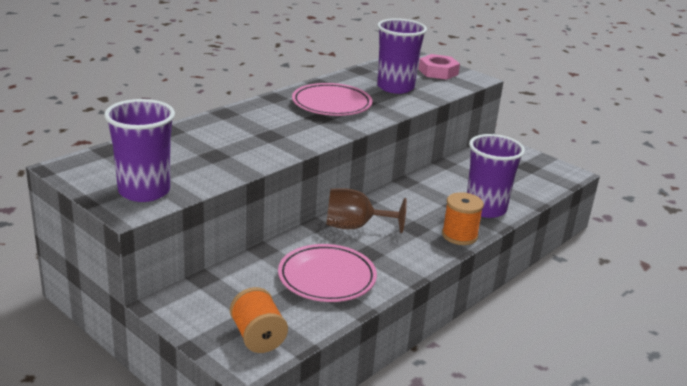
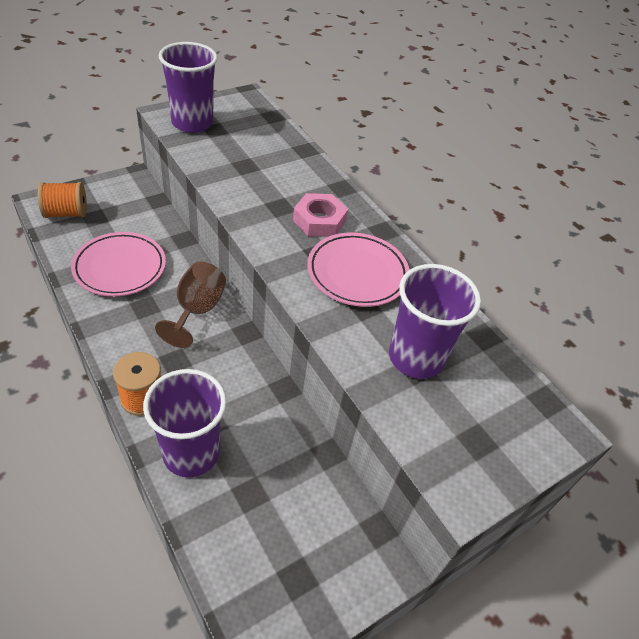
camera: 100 degrees right, 20 degrees up
(438, 72) = (488, 441): pink nut -> pink nut (319, 221)

